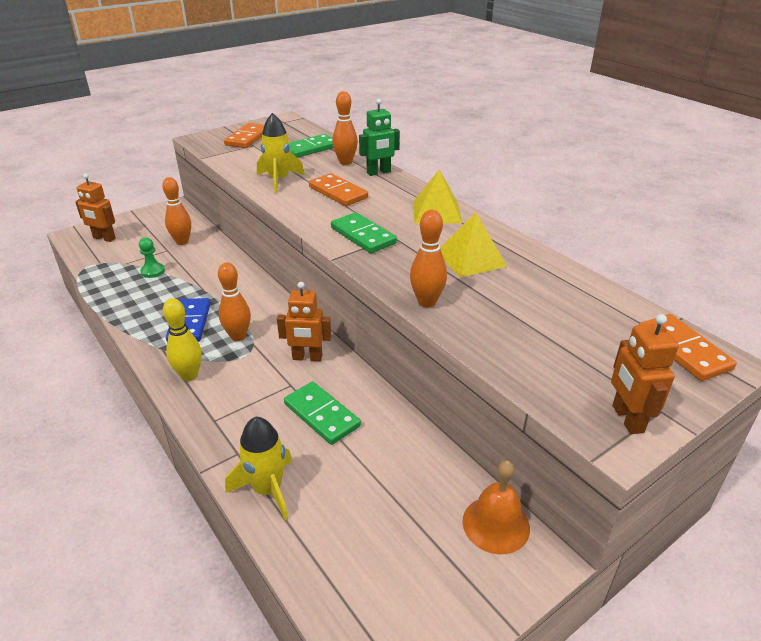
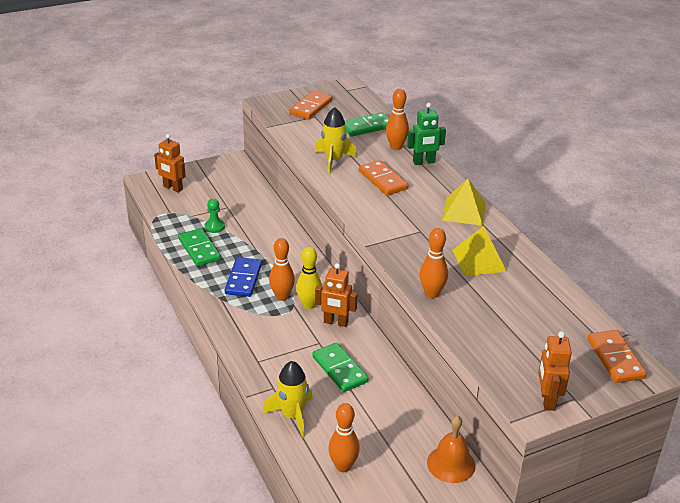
camera: 10 degrees right, 0 degrees up
(182, 242) = (240, 200): orange bowling pin -> orange bowling pin (343, 466)
(189, 375) = (241, 324): yellow bowling pin -> yellow bowling pin (309, 305)
(363, 236) = (395, 227): green domino -> green domino (199, 249)

